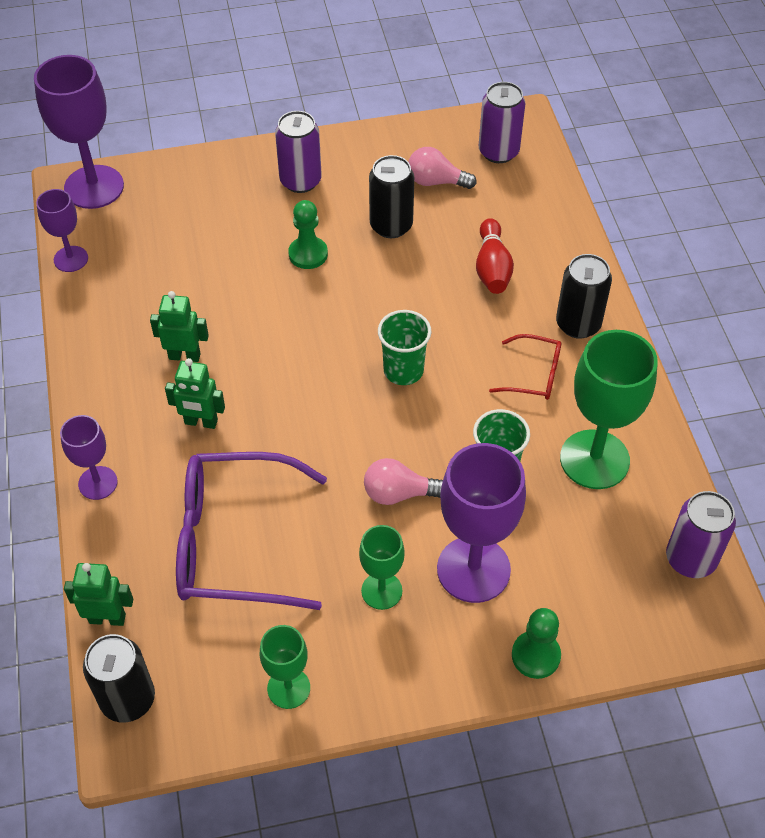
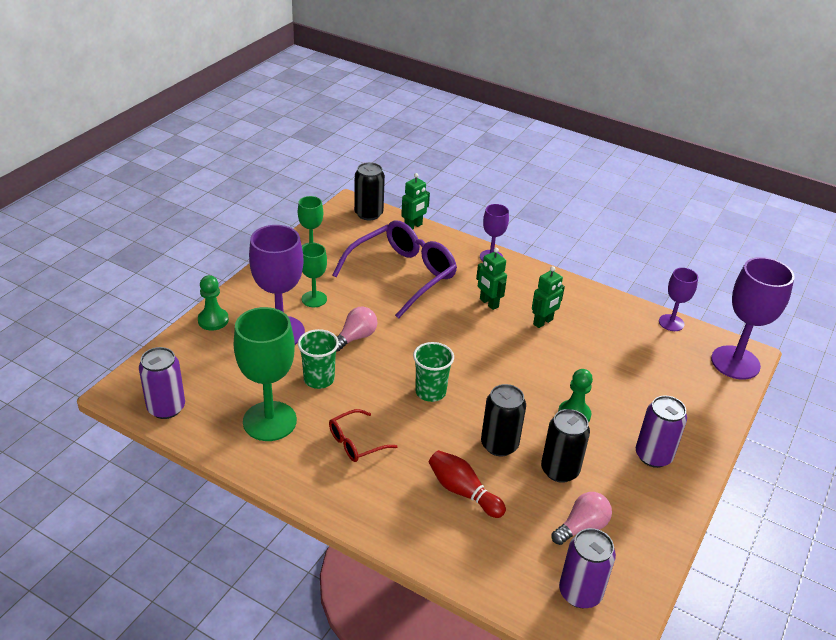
camera: 130 degrees right, 15 degrees down
(201, 422) = (488, 303): green robot -> green robot turned 90 degrees counterclockwise
(578, 324) = (365, 495): black can -> black can (499, 445)

